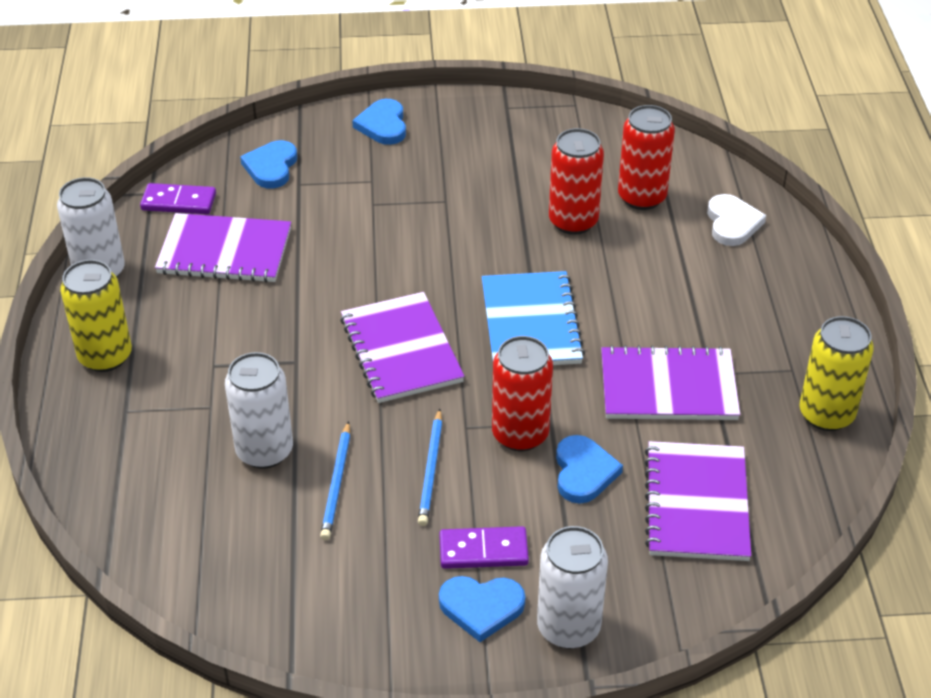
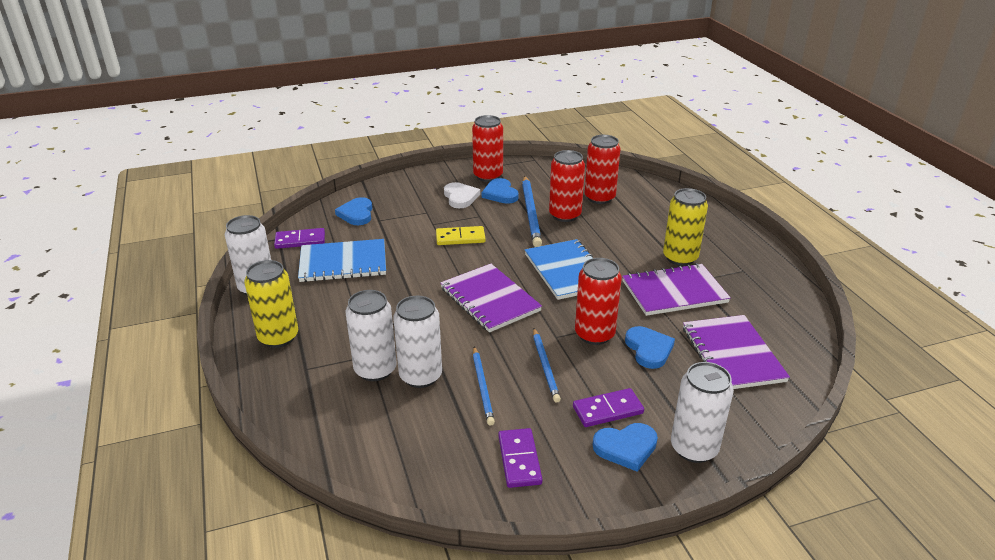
camera: 15 degrees left, 10 degrees down
(211, 430) = (375, 370): none -> white can
(225, 251) = (343, 263): purple notebook -> blue notebook
(340, 594) = (519, 460): none -> purple domino
(383, 125) = (420, 184): blue heart -> blue heart (500, 194)
(402, 236) = (460, 238): none -> yellow domino
(489, 126) = (488, 176): none -> red can
(524, 208) = (531, 213): none -> blue pencil
(732, 223) = (660, 203): white heart -> white heart (460, 197)
(826, 414) = (779, 290): yellow can -> yellow can (680, 258)

